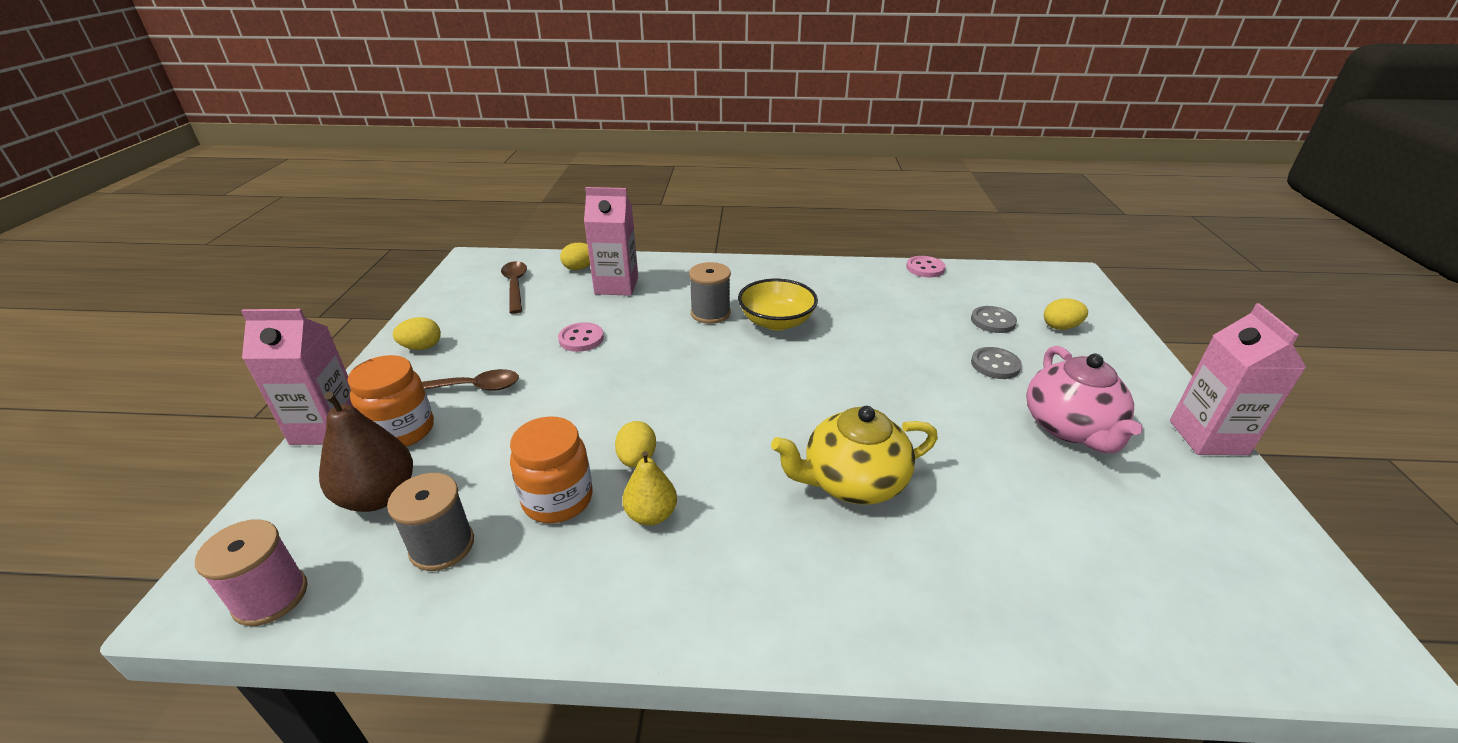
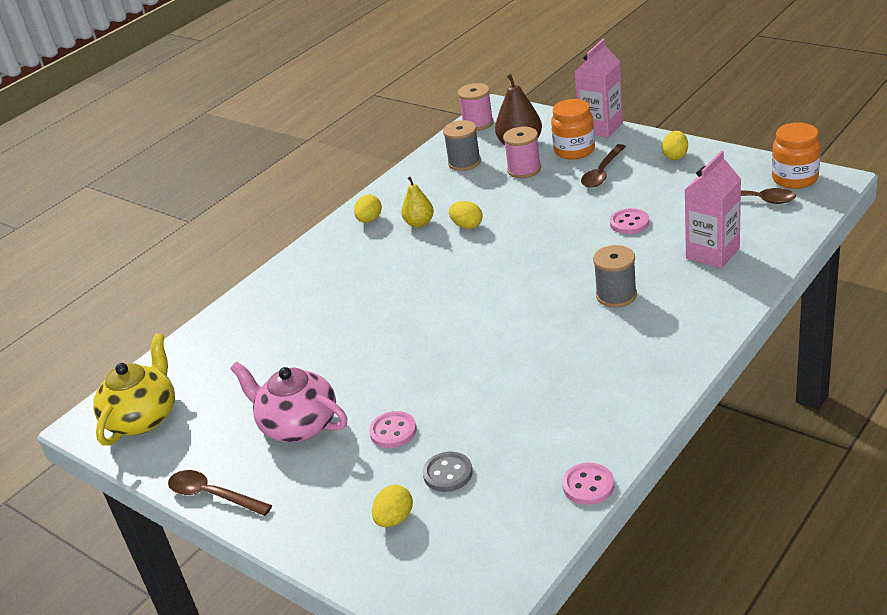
camera: 130 degrees right, 0 degrees up
(464, 462) = (524, 170): none -> pink spool
(558, 499) = (462, 196): orange jar -> orange jar (794, 179)
(580, 268) = (769, 238): yellow egg -> yellow egg (369, 220)
(776, 322) = (570, 329): yellow bowl -> none
(852, 482) = (366, 299): yellow teapot -> yellow teapot (143, 418)
(995, 365) = (393, 431): grey button -> pink button
(1208, 437) = (212, 495): pink carton -> brown spoon

